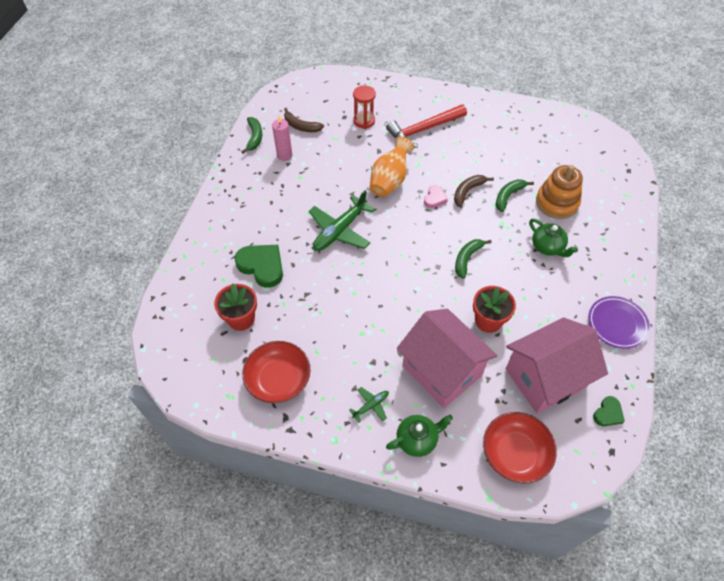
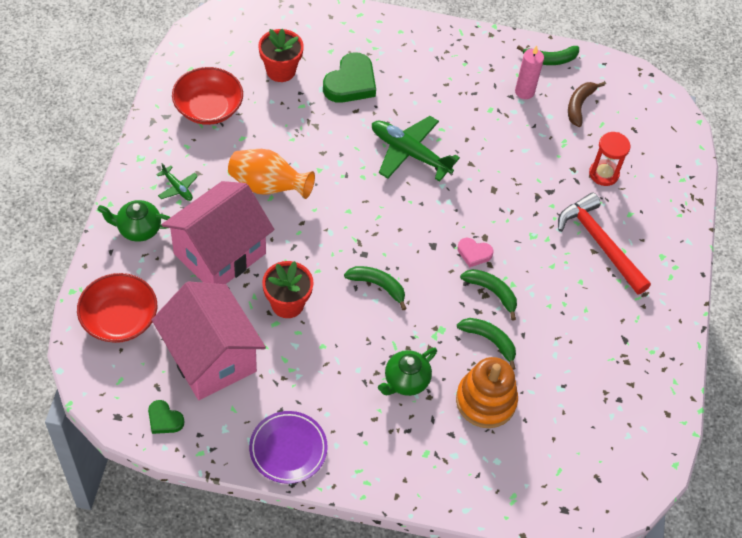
camera: 80 degrees right, 0 degrees up
(390, 180) = (498, 204): orange vase -> orange vase (268, 186)
(417, 439) = (138, 229): green teapot -> green teapot turned 120 degrees clockwise
(468, 191) = (492, 292): brown banana -> green banana

